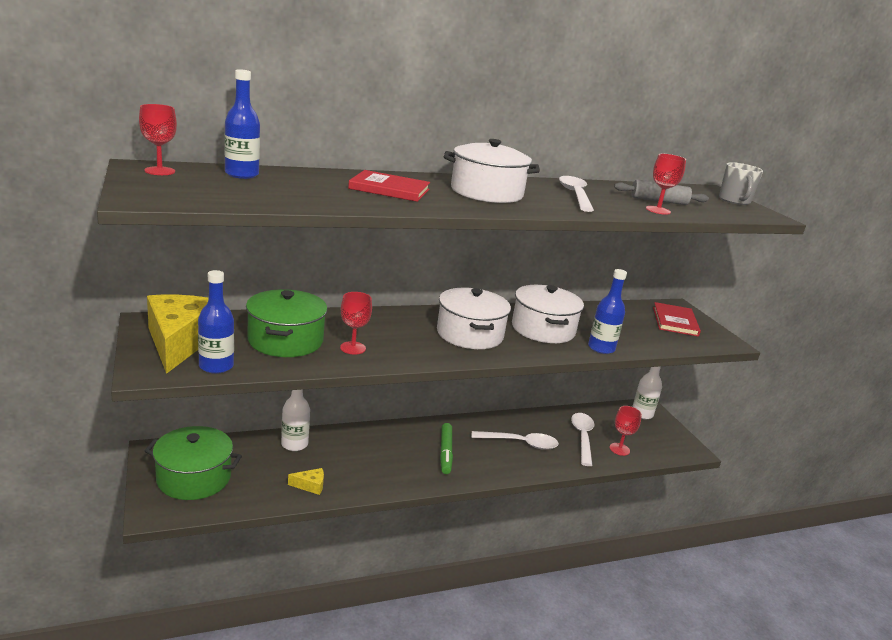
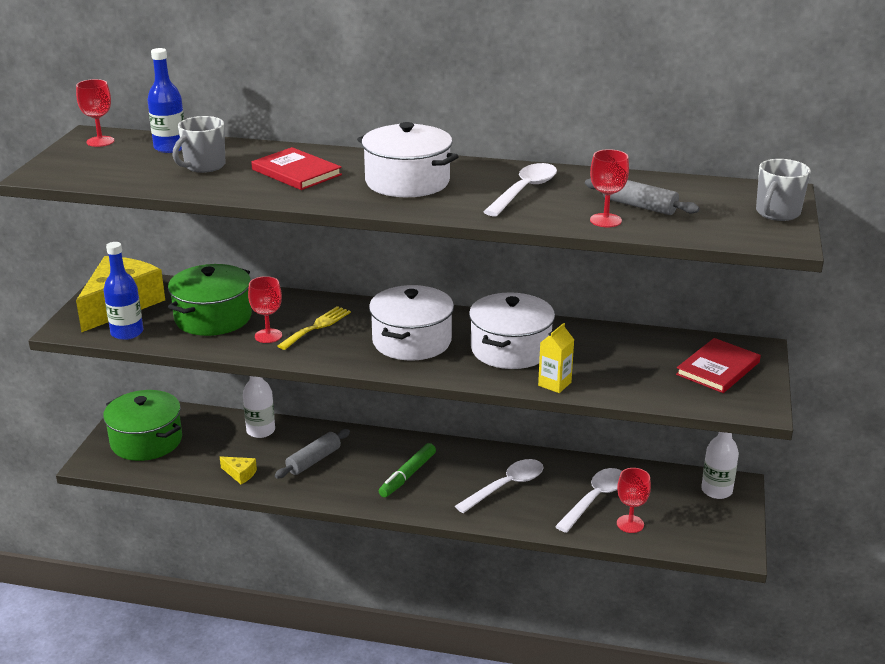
camera: 35 degrees right, 5 degrees up
(300, 187) = (204, 166): none -> grey mug
(362, 458) = (313, 460): none -> grey rolling pin
(384, 334) = (317, 327): none -> yellow fork
(520, 443) = (506, 487): white spoon -> white spoon turned 75 degrees counterclockwise
(601, 348) = (554, 384): blue bottle -> yellow carton

